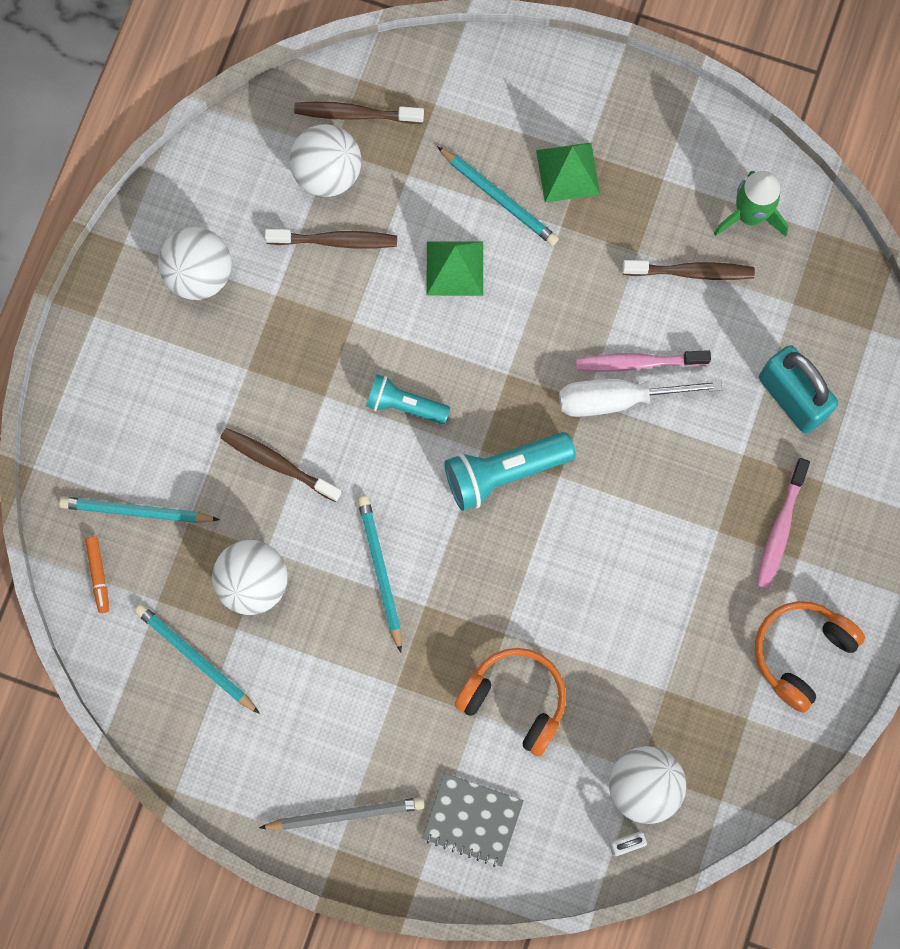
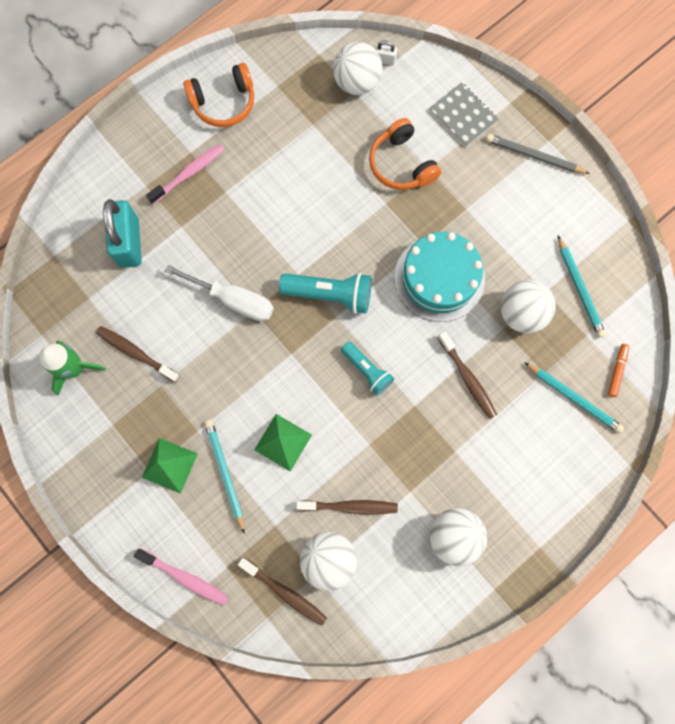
camera: 150 degrees left, 0 degrees up
(335, 241) = (350, 506): brown toothbrush -> brown toothbrush turned 150 degrees clockwise
(380, 571) = (439, 278): turquoise pencil -> turquoise cake
(638, 363) = (207, 315): pink toothbrush -> pink toothbrush (185, 577)

